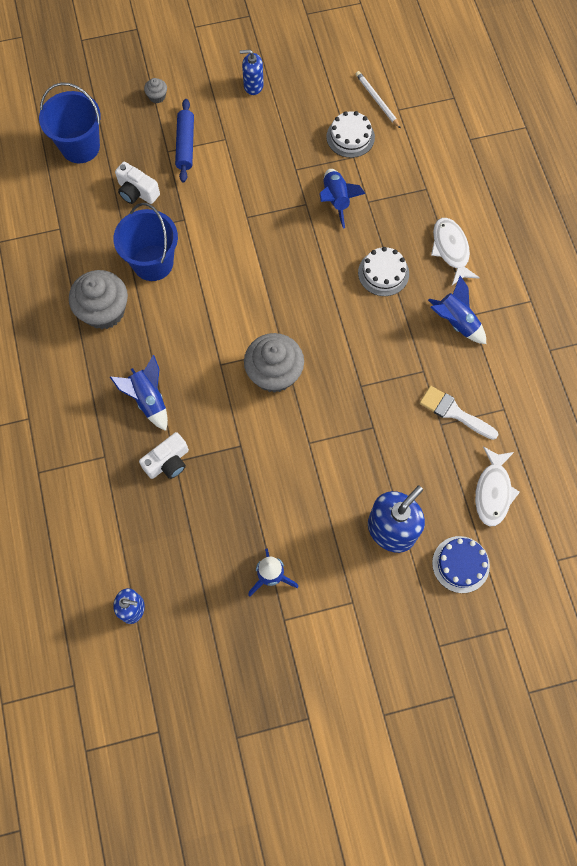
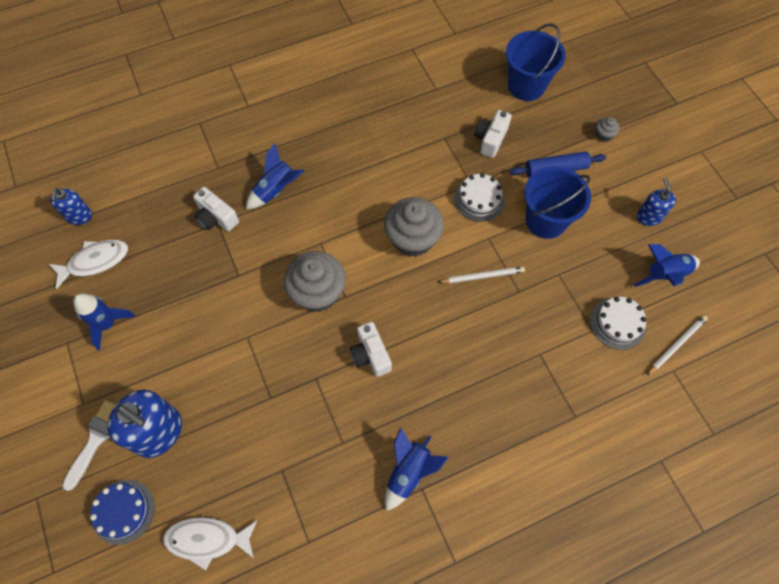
camera: 80 degrees right, 5 degrees down
(104, 311) = (359, 139): grey cupcake -> grey cupcake (412, 239)
(153, 263) = (417, 167): blue bucket -> blue bucket (546, 220)
(285, 230) = (482, 276): none -> white pencil
(336, 200) = (531, 320): blue rocket -> blue rocket (665, 275)
(346, 336) = (370, 355): none -> white camera
(383, 273) = (454, 383): white cake -> white cake (479, 199)
(451, 250) = (501, 455): white fish -> white fish (95, 261)
(454, 412) = (297, 483): white brush -> white brush (96, 439)

